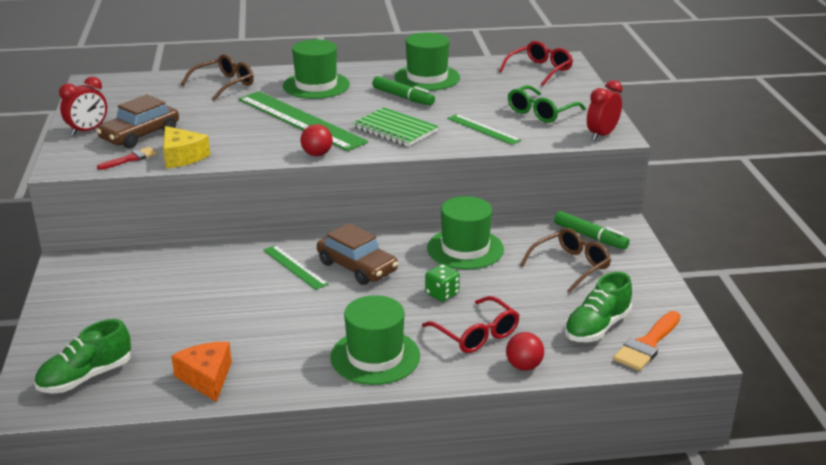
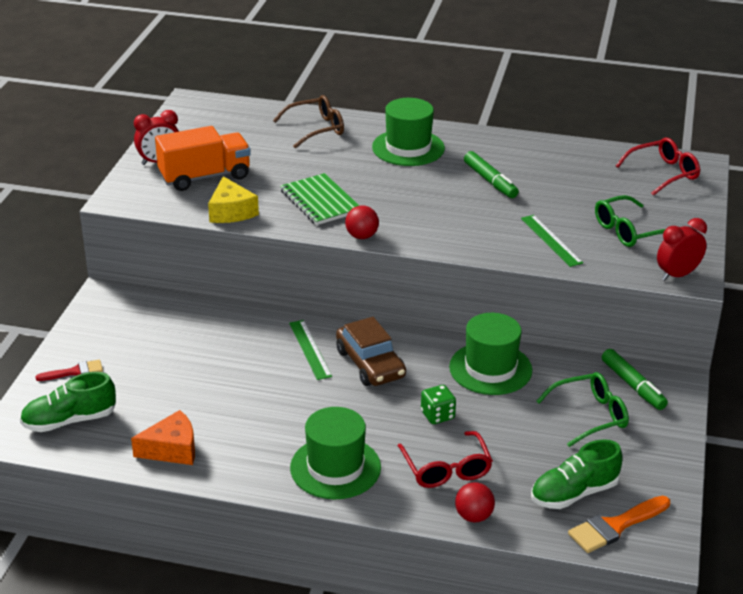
camera: 20 degrees right, 5 degrees up
(131, 159) = (183, 204): red brush -> red brush (74, 372)
(140, 135) = (205, 177): brown car -> orange truck
(206, 378) = (172, 449): orange cheese -> orange cheese turned 75 degrees clockwise
(300, 120) = (368, 190): green ruler -> none
(395, 129) = (458, 221): green notebook -> green notebook (320, 201)
(427, 78) = (531, 160): green hat -> none
(571, 266) = (590, 415): brown glasses -> green glasses

